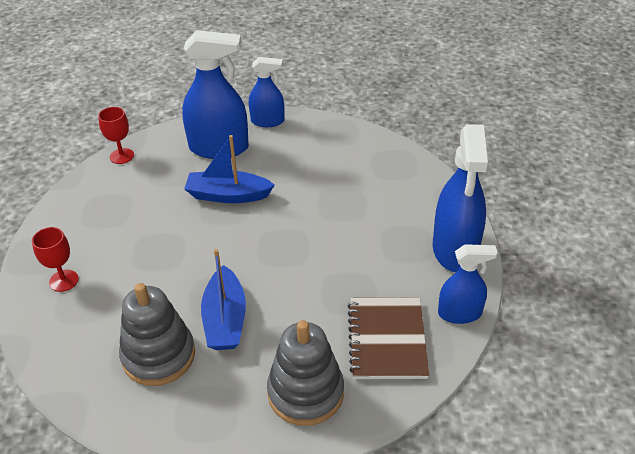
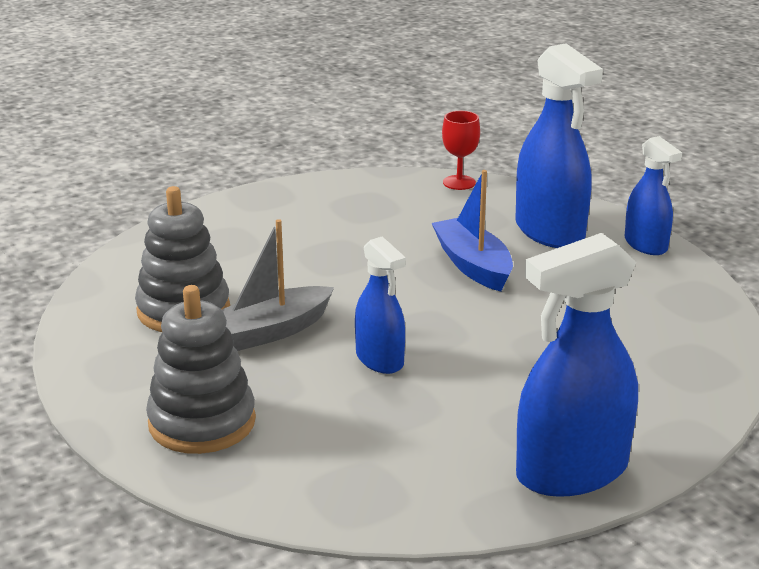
camera: 60 degrees right, 15 degrees down
(64, 280) = (240, 222): red goblet -> none
(225, 319) = (269, 332): blue boat -> grey boat
(387, 340) = (338, 459): brown notebook -> none
(459, 313) = (444, 511): blue spray bottle -> blue spray bottle (380, 360)

